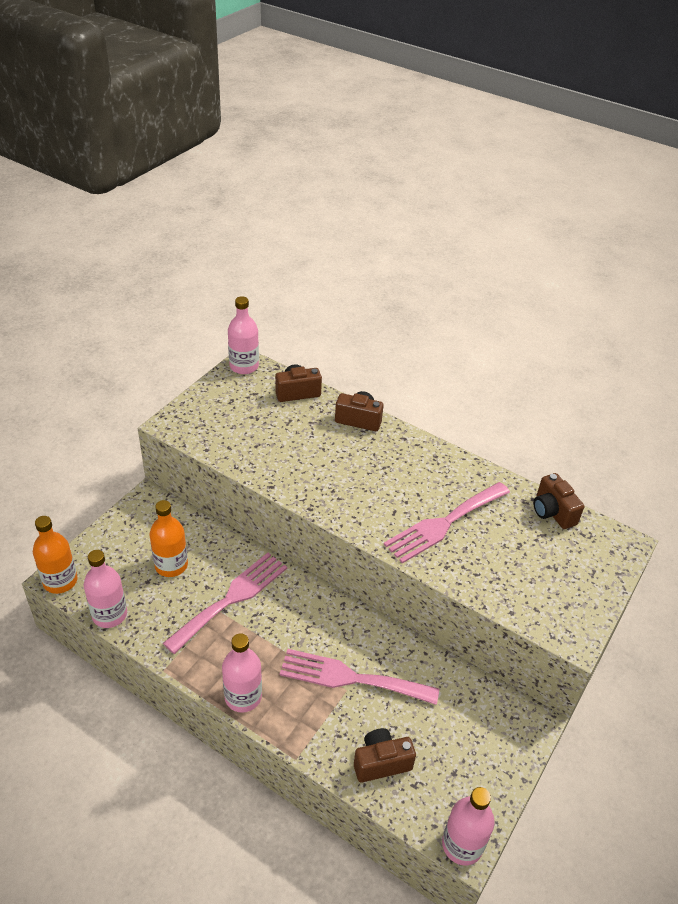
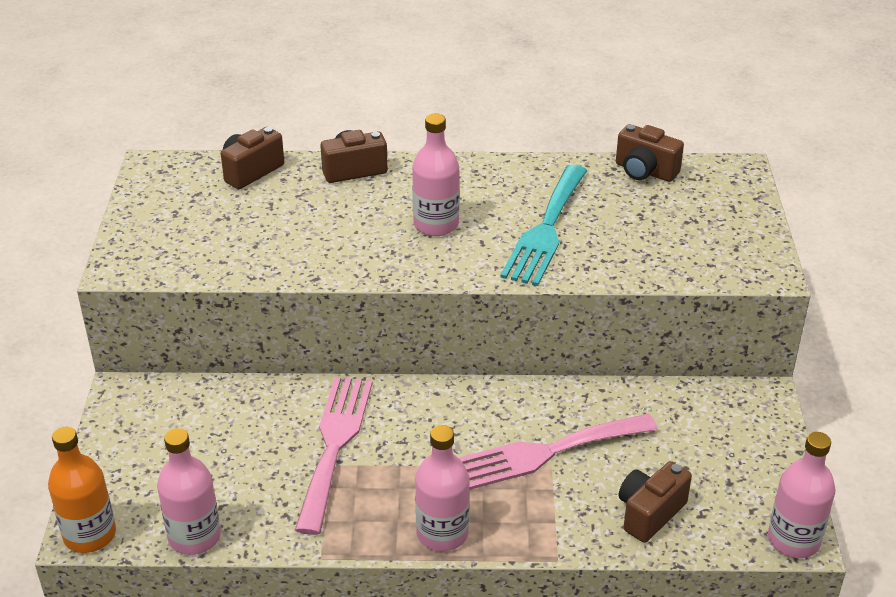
camera: 30 degrees left, 5 degrees down
(171, 565) = (224, 447): orange bottle -> none
(244, 366) = (154, 170): pink bottle -> pink bottle (436, 224)
(444, 523) = (546, 230): pink fork -> turquoise fork

